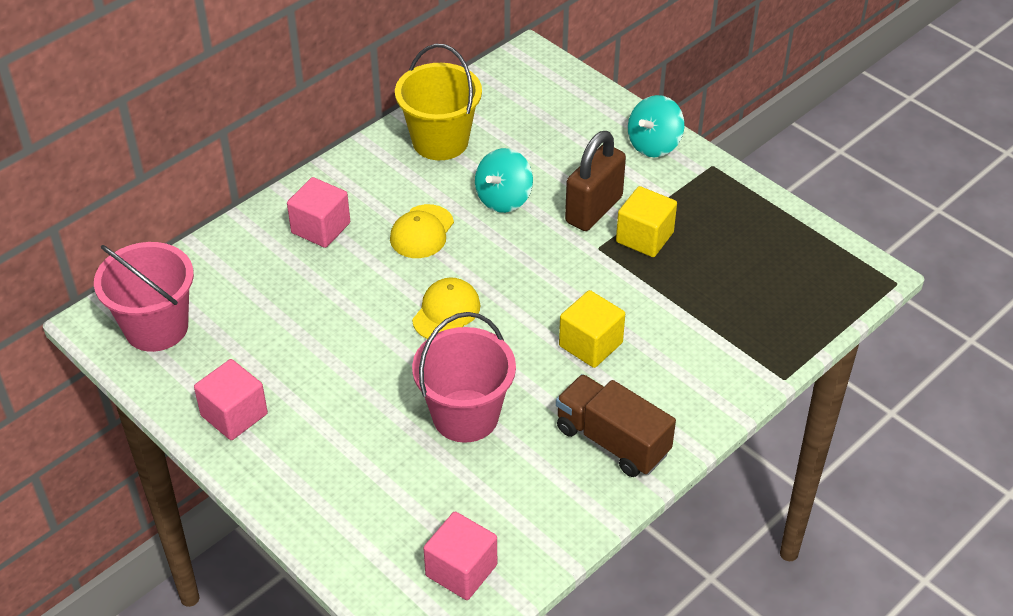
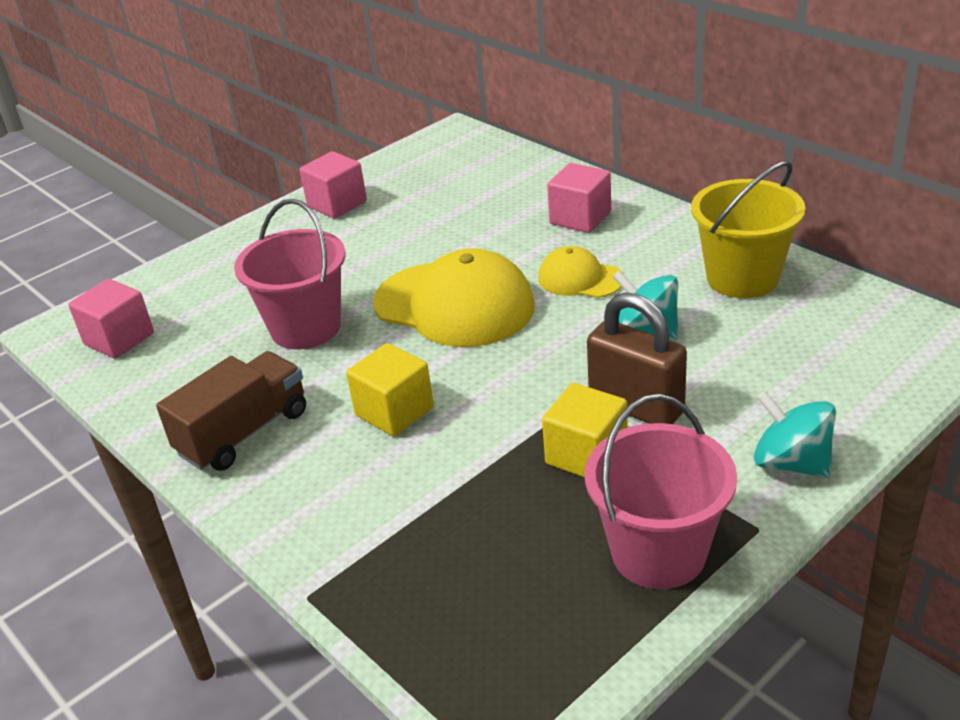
camera: 95 degrees right, 10 degrees down
(156, 327) = (445, 156): pink bucket -> pink bucket (658, 552)
(446, 312) = (454, 304): yellow cap -> yellow cap, size x1.88

